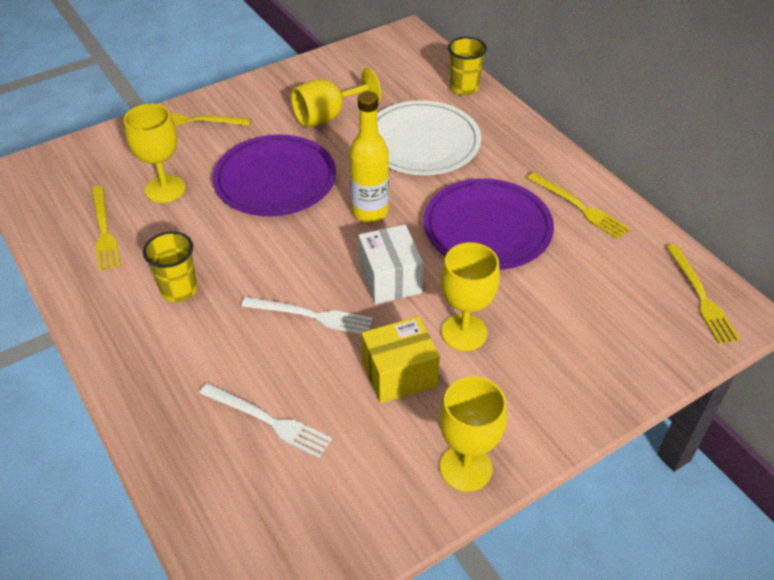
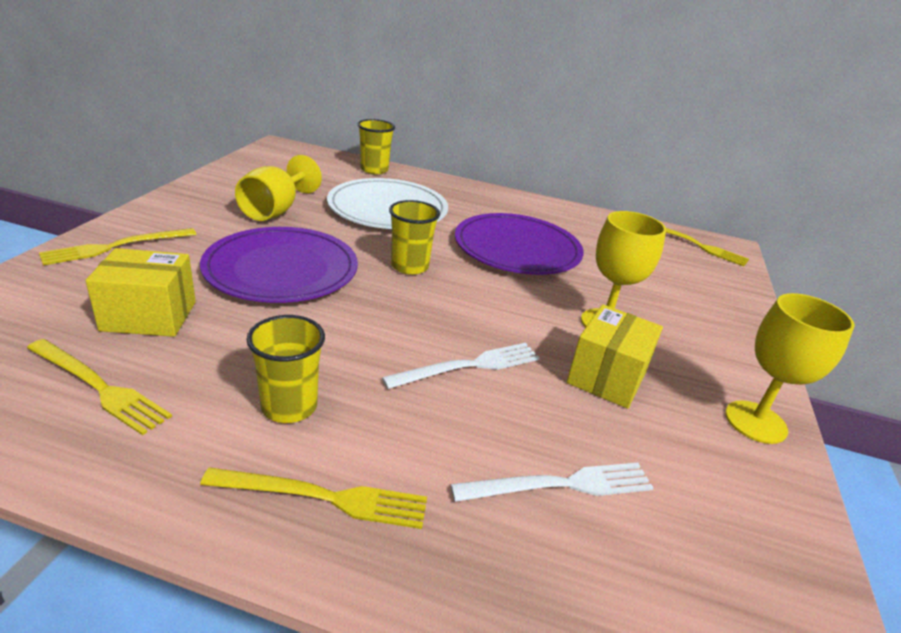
camera: 45 degrees left, 15 degrees down
(165, 189) = (149, 316): yellow goblet -> yellow box
(370, 211) = (409, 266): yellow bottle -> yellow cup
(390, 279) = (496, 309): white box -> none
(579, 207) = (556, 218): yellow fork -> yellow fork (324, 497)

